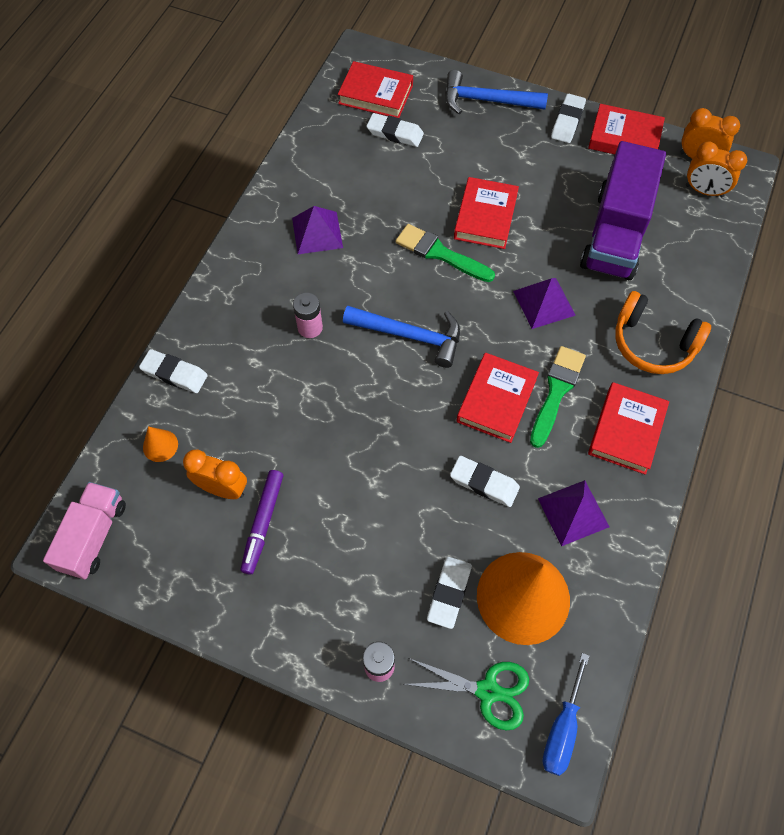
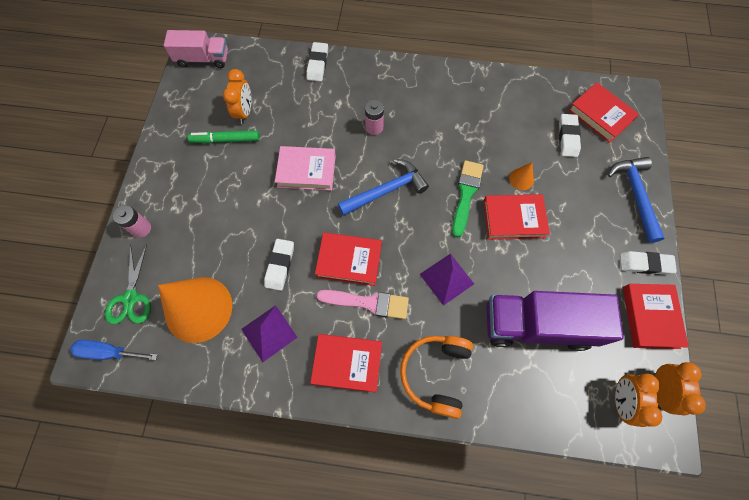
camera: 75 degrees right, 5 degrees up
(160, 445) = (266, 72): orange cone -> orange cone (521, 179)
(263, 523) = (225, 140): purple marker -> green marker
(317, 232) = (454, 111): purple pyramid -> none
(351, 424) = (306, 171): none -> pink book
(375, 94) = (600, 115): red book -> red book turned 45 degrees counterclockwise
(410, 336) = (386, 190): blue hammer -> blue hammer turned 120 degrees counterclockwise
(449, 593) = (195, 260): white eraser -> none
(556, 391) = (368, 303): green brush -> pink brush

